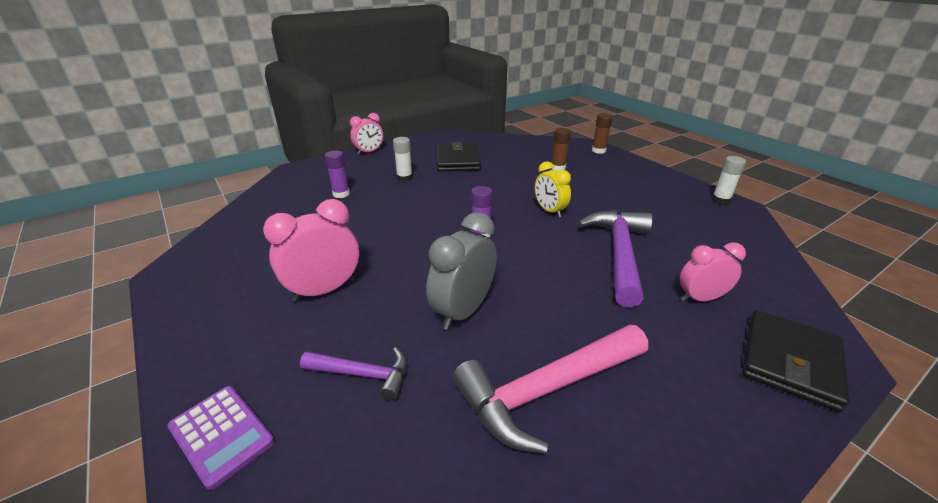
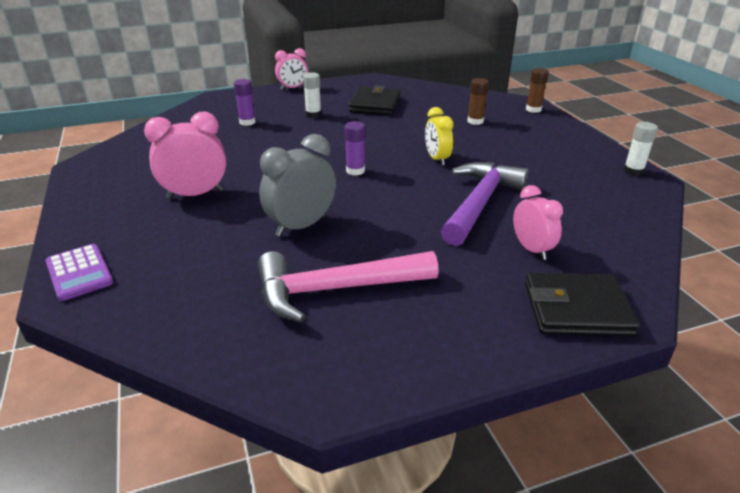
camera: 15 degrees right, 0 degrees up
(363, 374) = (196, 255): purple hammer -> none
(700, 298) = (531, 249): pink clock -> pink clock turned 60 degrees clockwise
(789, 362) = (576, 309): black wallet -> black wallet turned 45 degrees clockwise

